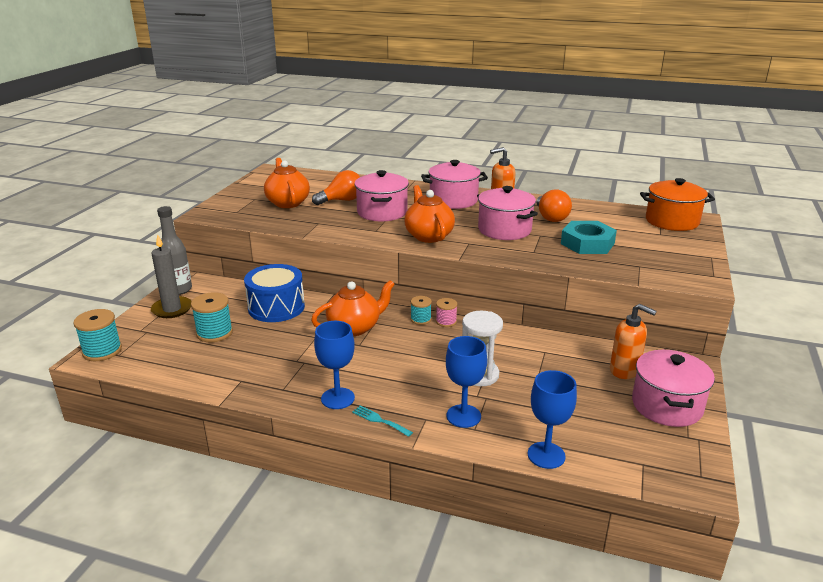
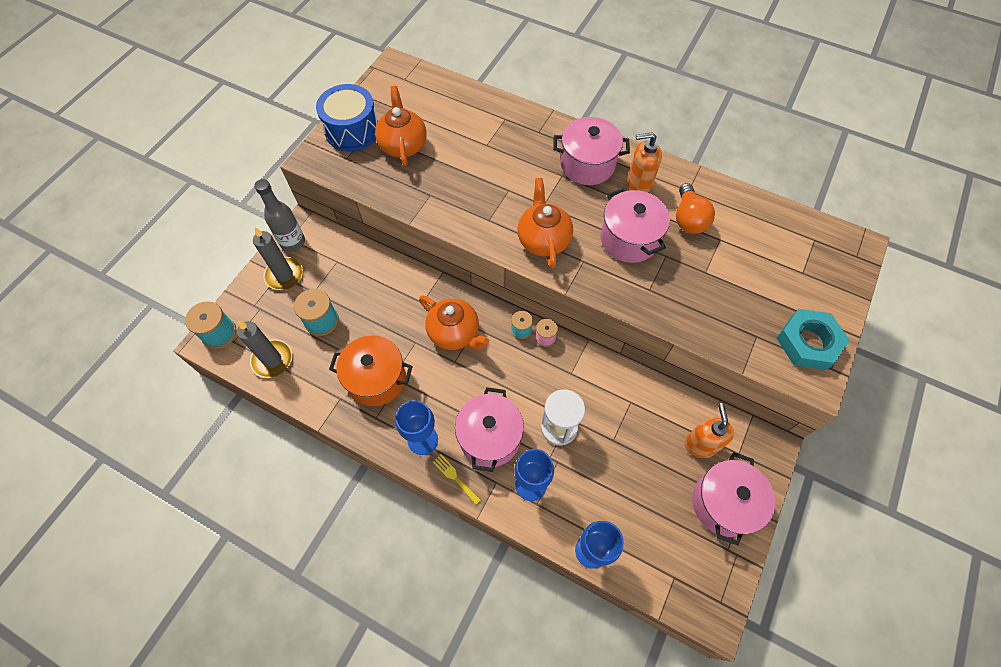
camera: 10 degrees right, 35 degrees up
(163, 362) = (272, 360): none -> grey candle
(276, 307) = (383, 287): blue drum -> blue drum (352, 130)
(341, 200) = (462, 148): orange light bulb -> none
(354, 327) = (454, 333): orange teapot -> orange teapot turned 60 degrees clockwise
(379, 420) = (455, 477): turquoise fork -> yellow fork
(382, 212) = (502, 181): pink pot -> pink pot (490, 437)
(587, 243) = (713, 281): turquoise nut -> turquoise nut (808, 342)
(624, 370) = (700, 444): orange soap dispenser -> orange soap dispenser turned 135 degrees counterclockwise
(672, 221) = (826, 247): orange pot -> orange pot (376, 379)

